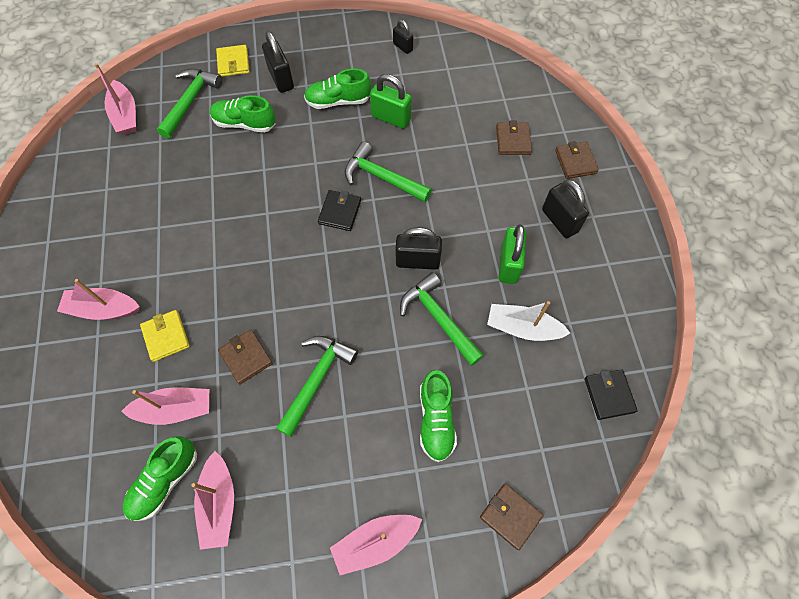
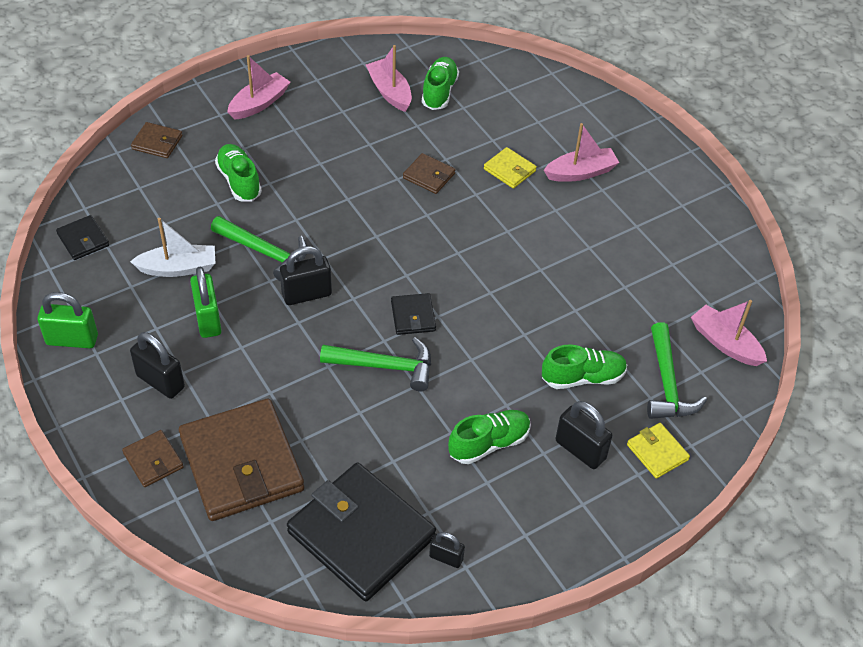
camera: 155 degrees right, 15 degrees down
(175, 409) = (463, 130): pink boat -> none
(317, 379) = (357, 178): green hammer -> none
(391, 118) = (410, 443): green padlock -> green padlock (72, 340)
(449, 74) = (361, 535): none -> black wallet
(513, 140) = (242, 463): brown wallet -> brown wallet, size x2.23

